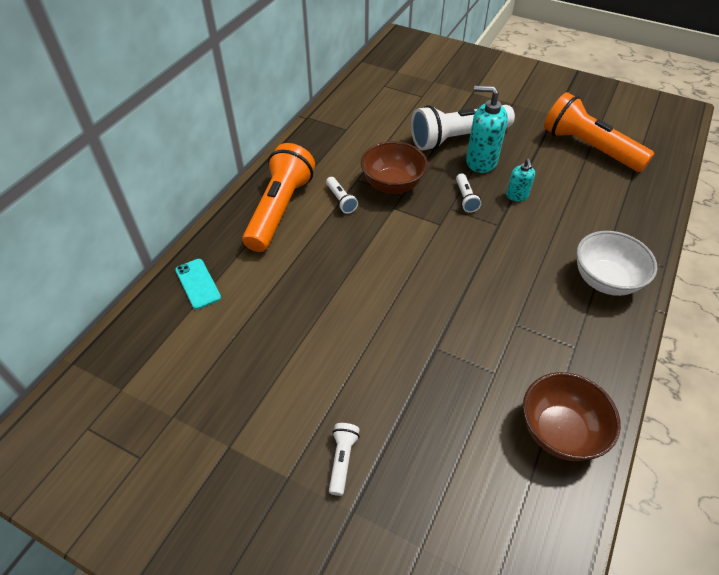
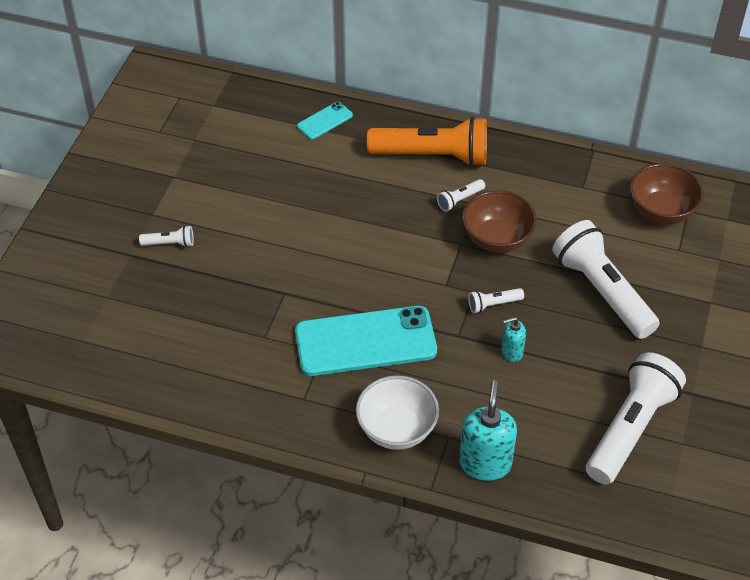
camera: 80 degrees right, 0 degrees up
(481, 161) = (564, 316): turquoise soap dispenser -> turquoise soap dispenser (485, 463)
(503, 289) = (365, 341): none -> turquoise phone
(559, 431) = (211, 383): brown bowl -> brown bowl (661, 211)
(589, 148) = (630, 429): orange flashlight -> white flashlight

